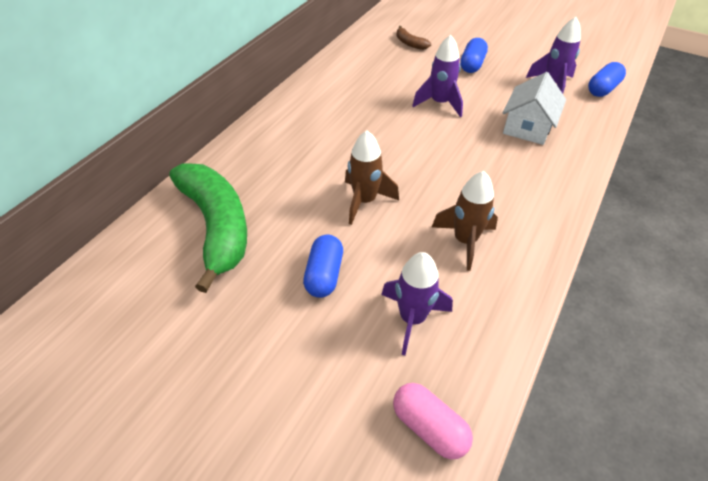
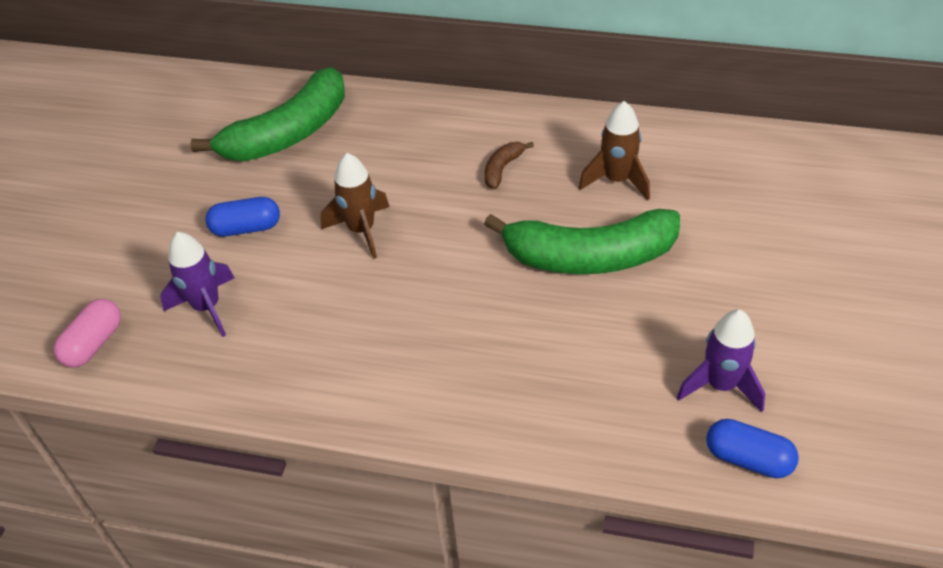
camera: 75 degrees right, 0 degrees up
(410, 43) = (734, 190): brown banana -> brown banana (502, 169)
(440, 103) = (589, 256): purple rocket -> green banana
(464, 241) = (325, 330): brown rocket -> brown rocket (617, 180)
(472, 65) = (718, 274): blue capsule -> none
(527, 127) = (581, 365): white house -> none

